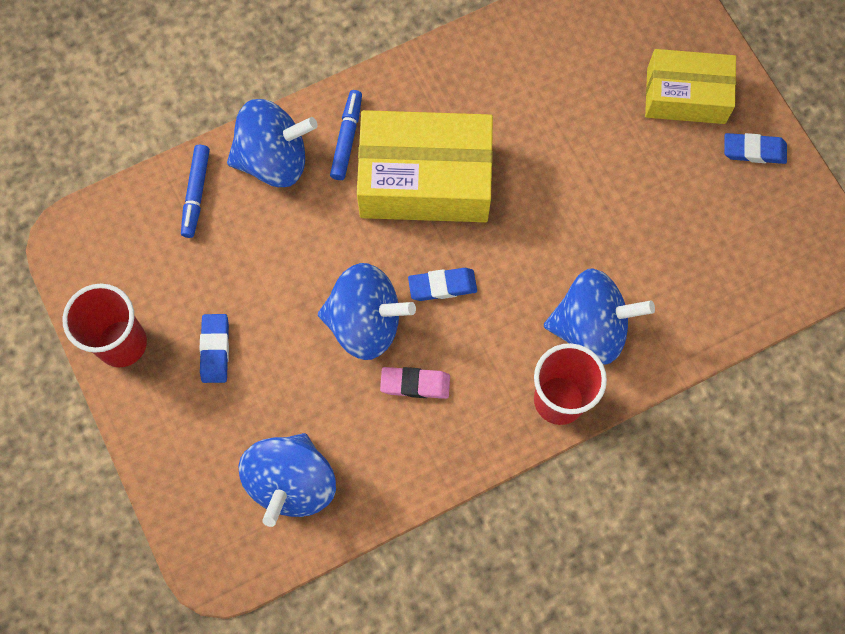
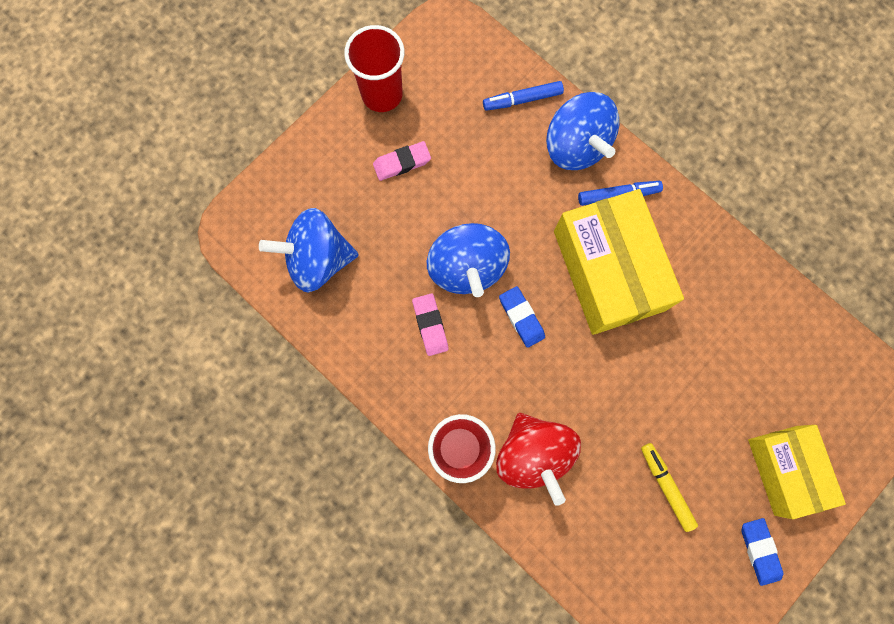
camera: 70 degrees right, 5 degrees up
(215, 349) = (402, 163): blue eraser -> pink eraser
(591, 327) = (533, 454): blue spinning top -> red spinning top
(665, 211) = (666, 486): none -> yellow marker

